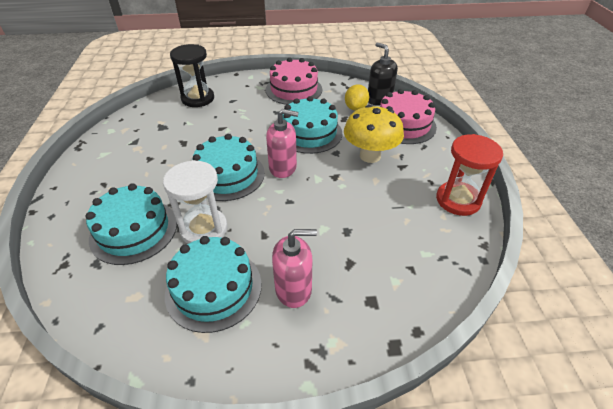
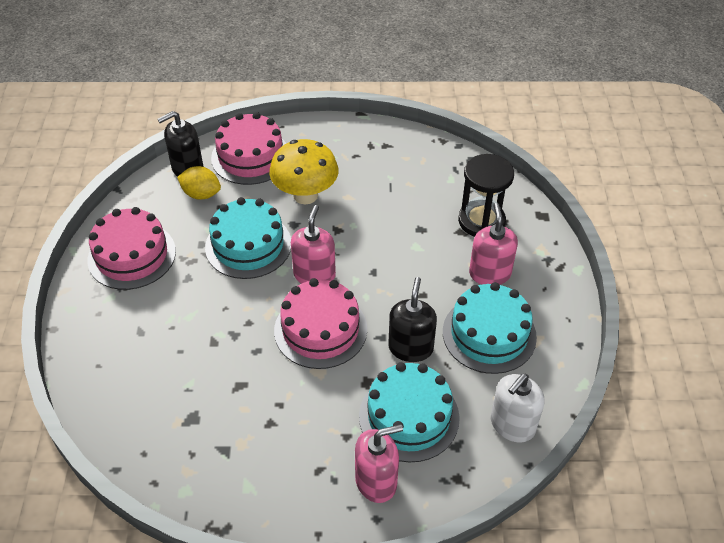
camera: 85 degrees left, 5 degrees up
(82, 214) = (376, 481): none -> pink soap dispenser
(103, 307) = (512, 425): none -> white soap dispenser
(198, 98) = (120, 377): black hourglass -> black hourglass (481, 221)
(204, 229) = (410, 348): white hourglass -> black soap dispenser
(228, 175) = (320, 329): turquoise cake -> pink cake
(458, 200) = (385, 143): red hourglass -> none

